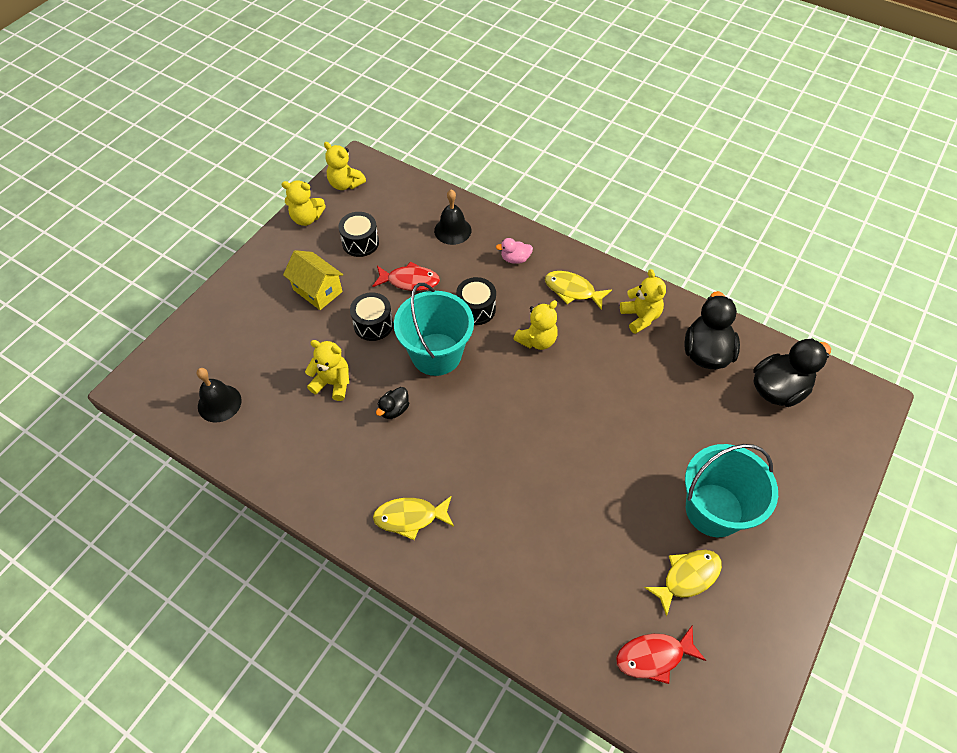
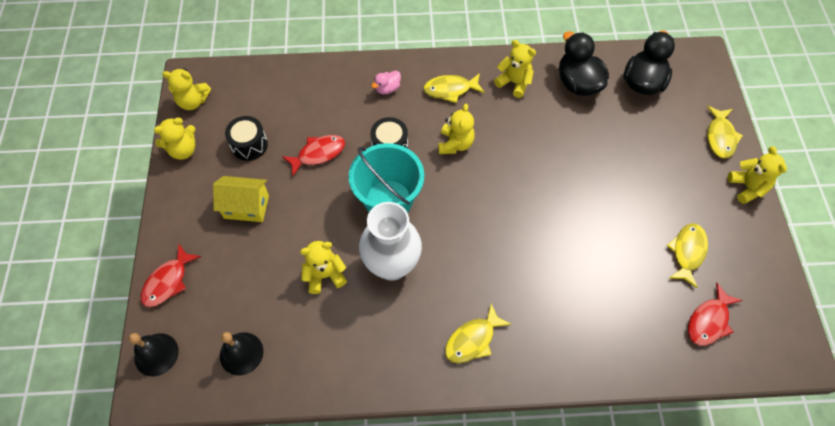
camera: 35 degrees left, 5 degrees up
(213, 313) = (168, 282): none -> red fish
(373, 324) = (318, 207): black drum -> none
(394, 409) = (392, 265): black duck -> white vase
(452, 230) = (319, 92): black bell -> black bell (156, 354)
(714, 510) = (668, 194): turquoise bucket -> none
(811, 557) = (747, 187): none -> yellow teddy bear
(822, 490) = (720, 137): none -> yellow fish

